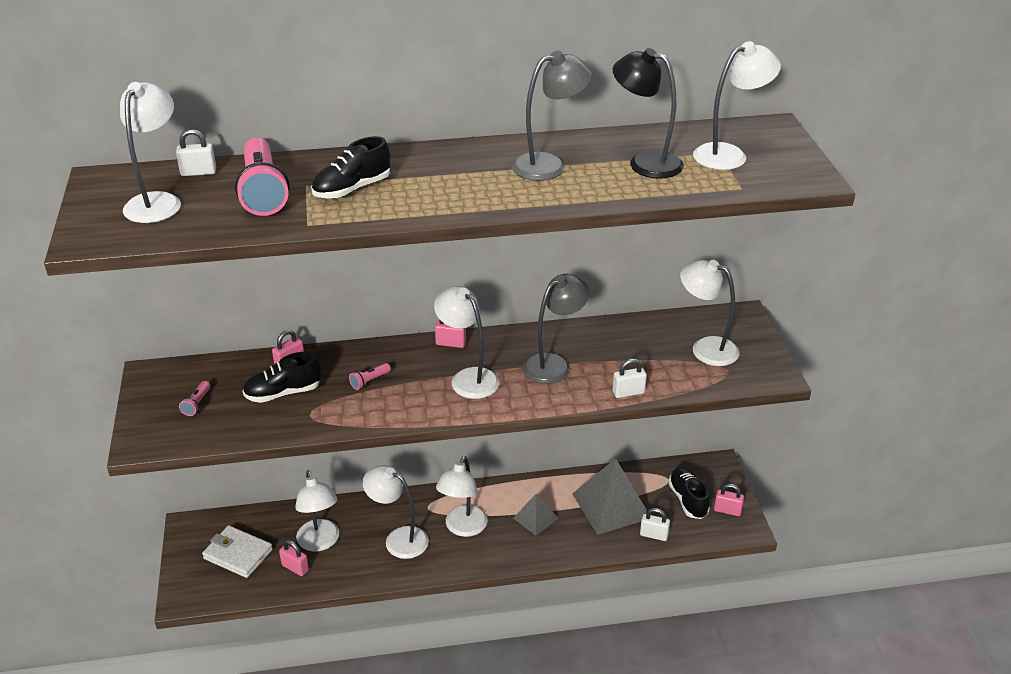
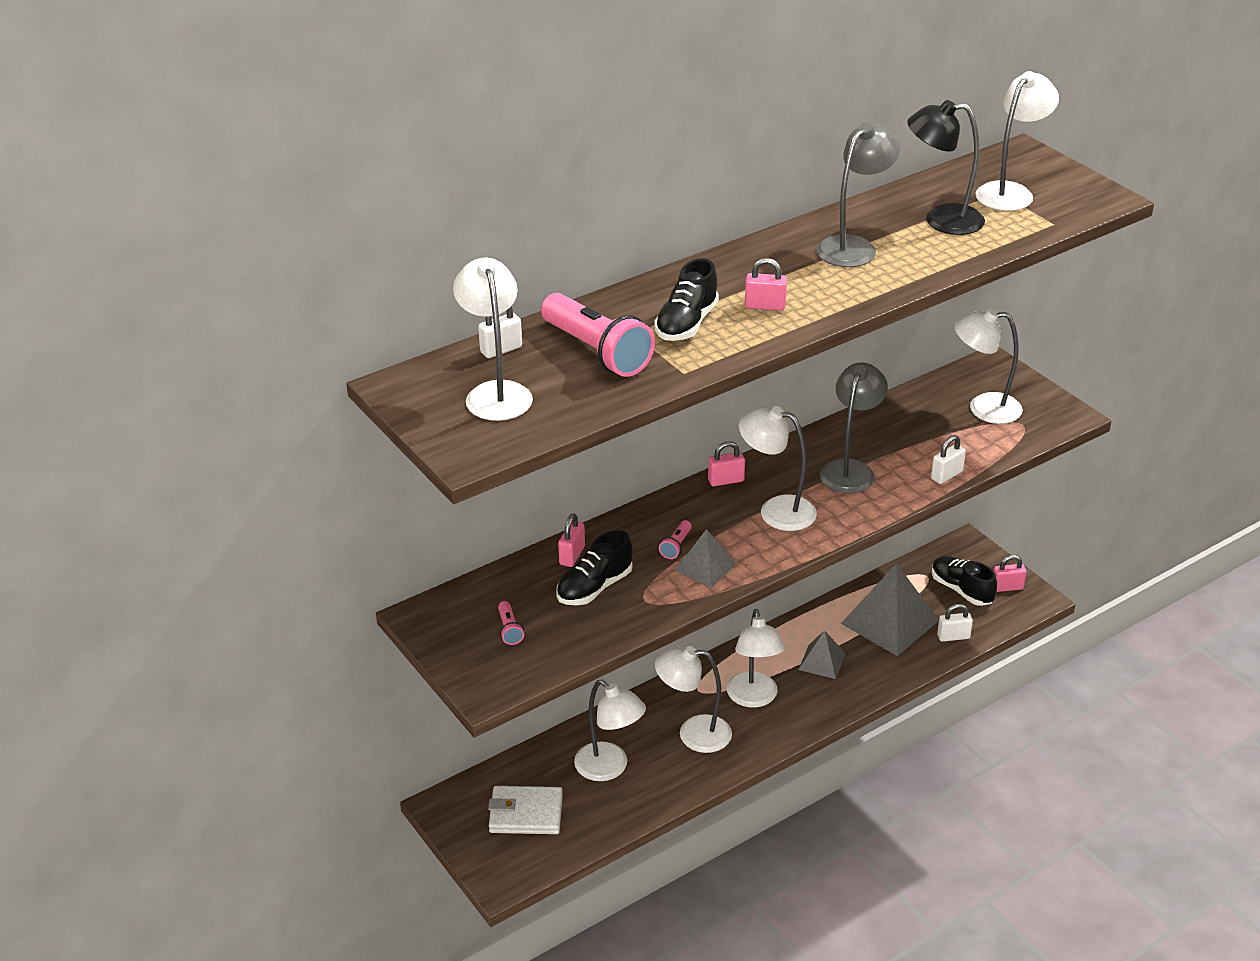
camera: 25 degrees left, 0 degrees up
(295, 568) = (603, 804): pink padlock -> pink padlock (765, 306)
(376, 404) = (705, 567): none -> grey pyramid

